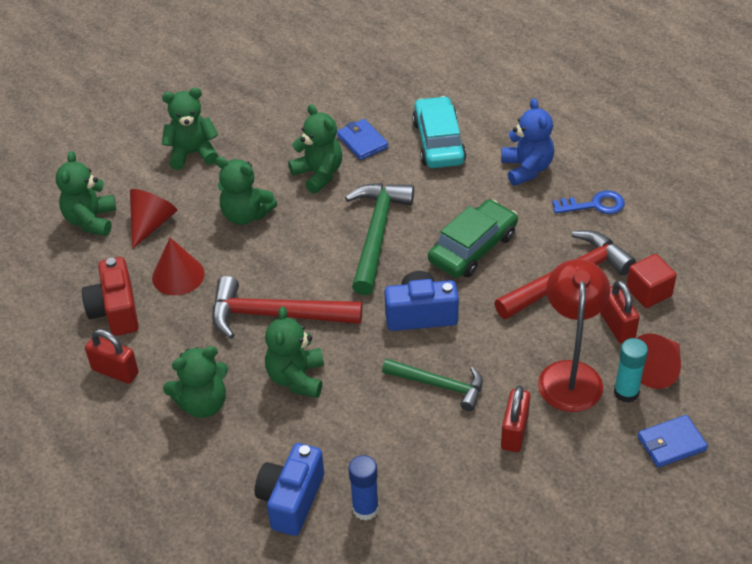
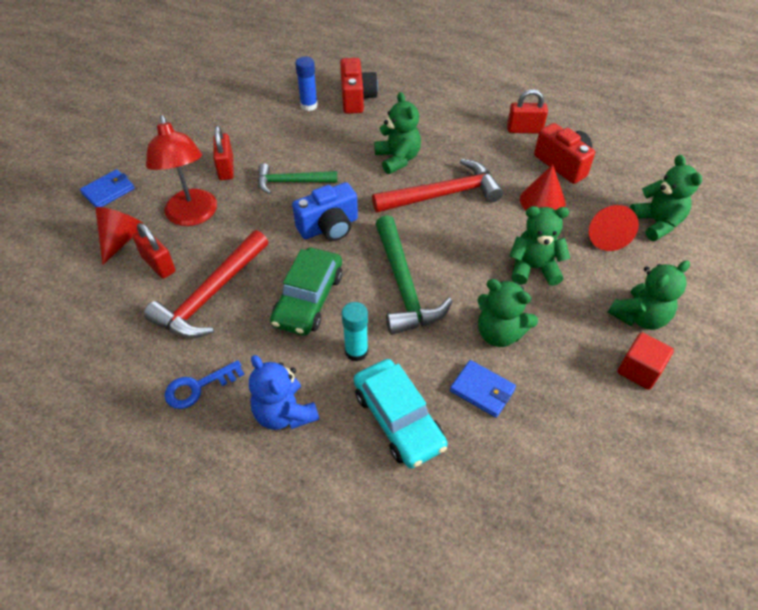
camera: 155 degrees right, 5 degrees up
(203, 403) = (450, 128): green teddy bear -> none
(291, 500) = (357, 98): blue camera -> red camera
(626, 392) = (146, 215): turquoise glue stick -> turquoise glue stick (356, 351)
(648, 292) = (132, 304): red cube -> red cube (639, 370)

